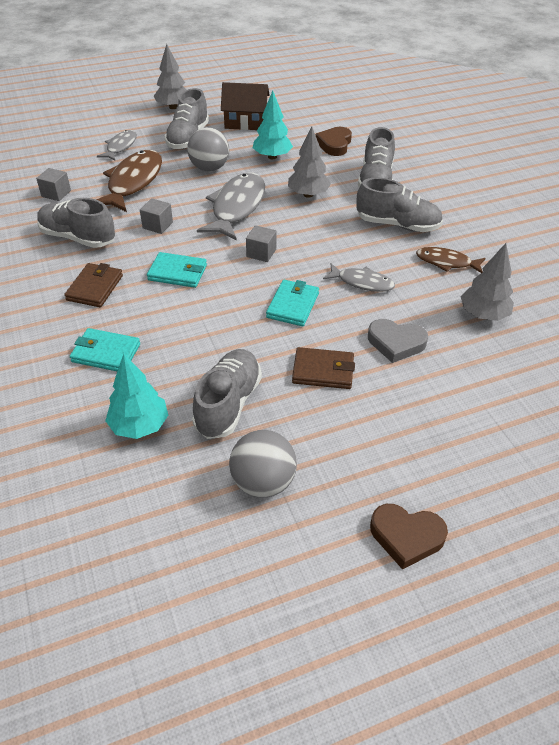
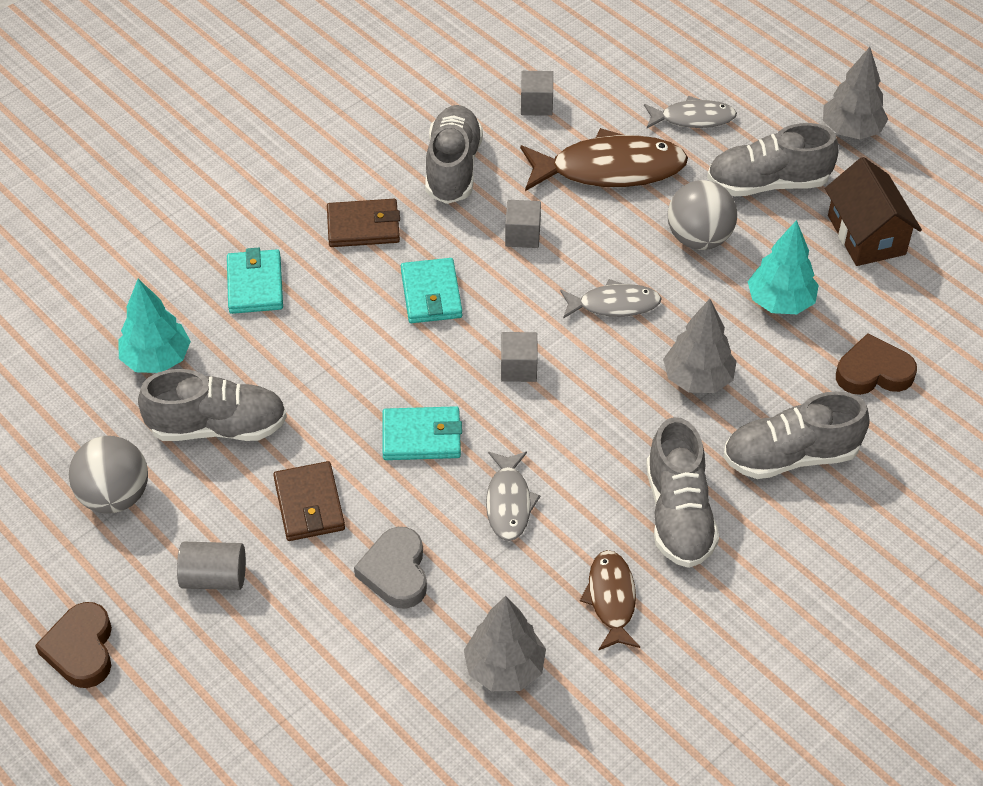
camera: 70 degrees right, 5 degrees up
(236, 207) = (614, 304): grey fish -> grey fish, size x0.57
(366, 437) = (214, 578): none -> grey cylinder

